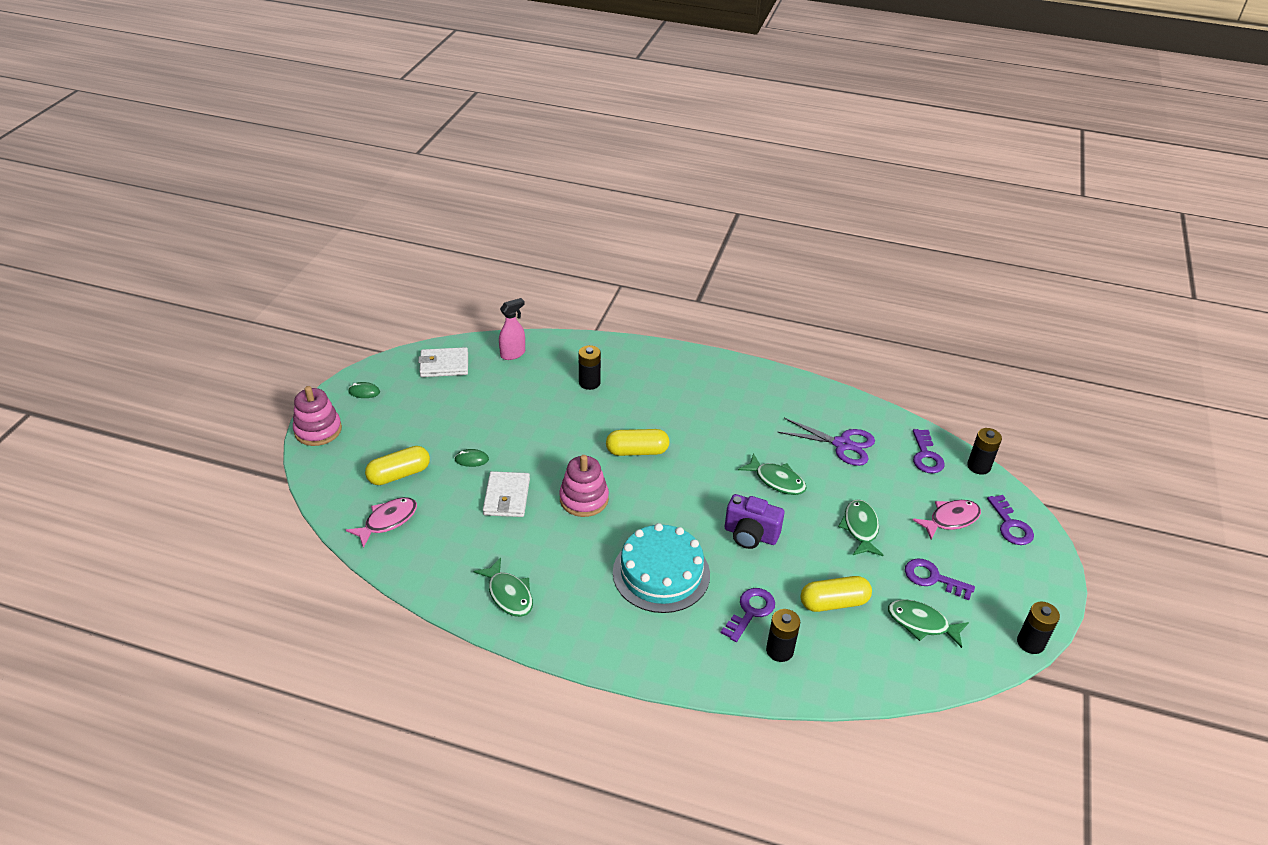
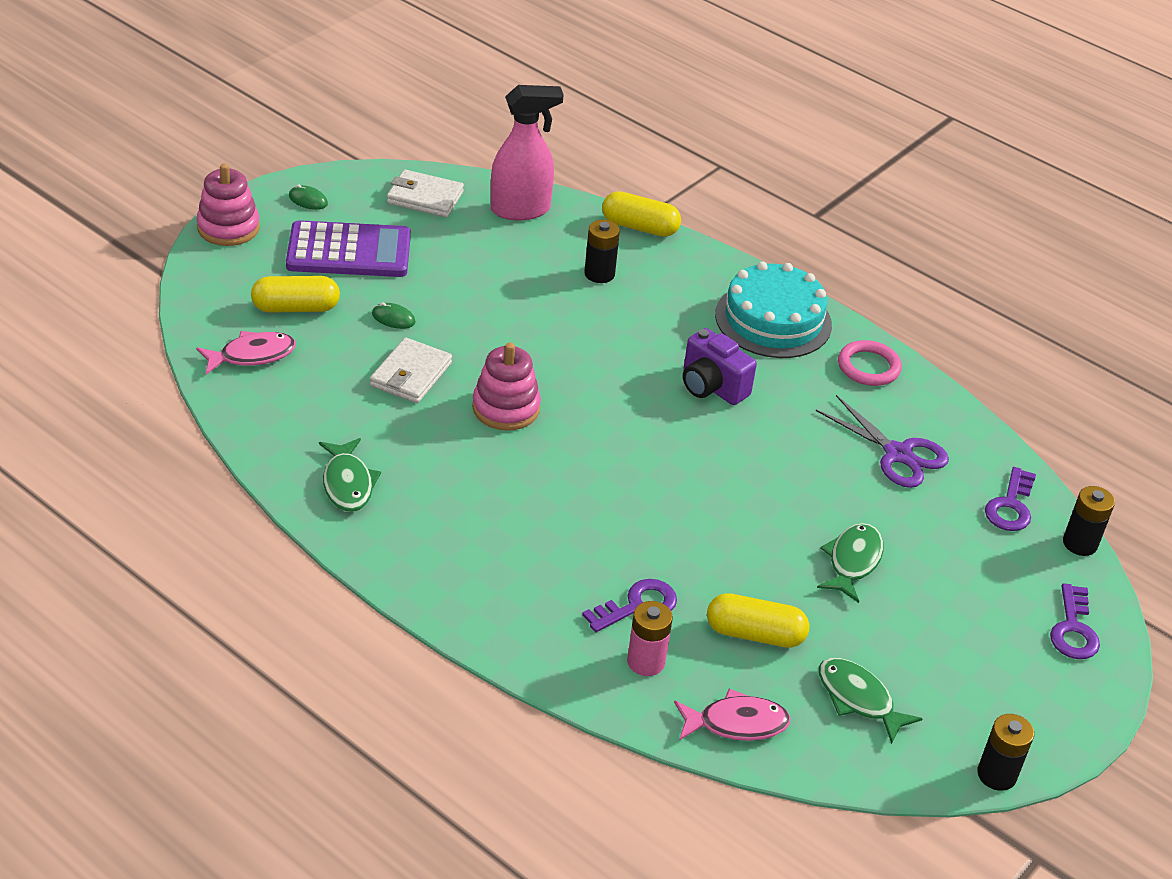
camera: 20 degrees right, 0 degrees up
(413, 420) = (349, 251): none -> purple calculator
(513, 354) = (521, 210): pink spray bottle -> pink spray bottle, size x1.58
(637, 451) = (610, 374): yellow capsule -> yellow capsule (639, 227)
(661, 573) = (550, 524): turquoise cake -> turquoise cake (773, 320)
(750, 535) = (696, 520): purple camera -> purple camera (711, 387)
(776, 480) = (775, 468): green fish -> none
(779, 650) = (646, 662): black battery -> pink battery
(790, 392) = (868, 367): none -> pink ring
(932, 578) = (912, 653): purple key -> none
(950, 519) = (989, 594): pink fish -> pink fish (736, 723)

